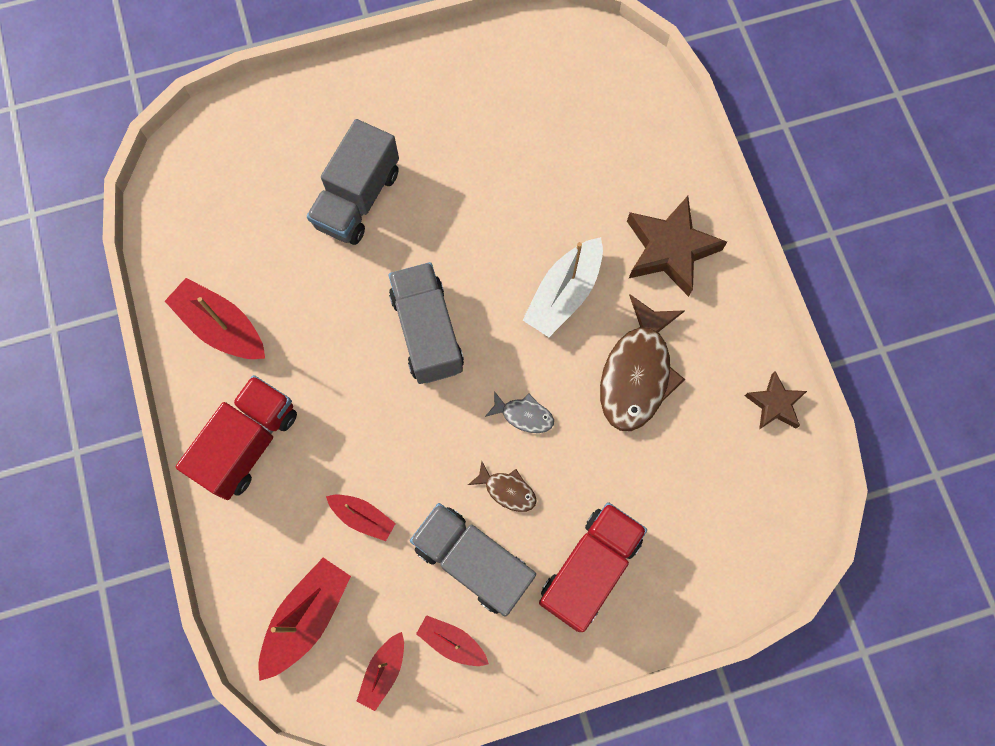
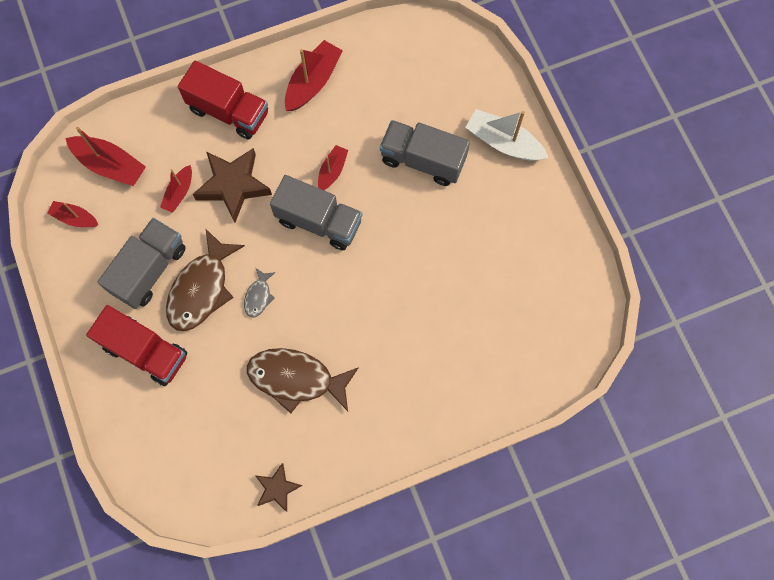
camera: 85 degrees right, 0 degrees up
(427, 332) = (319, 221): grey truck -> grey truck turned 45 degrees clockwise
(452, 642) = (94, 260): red boat -> red boat (332, 171)
(507, 490) = (201, 289): brown fish -> brown fish, size x2.09
(564, 294) = (357, 319): white boat -> white boat (503, 142)
(669, 249) = (403, 400): brown star -> brown star (233, 185)

